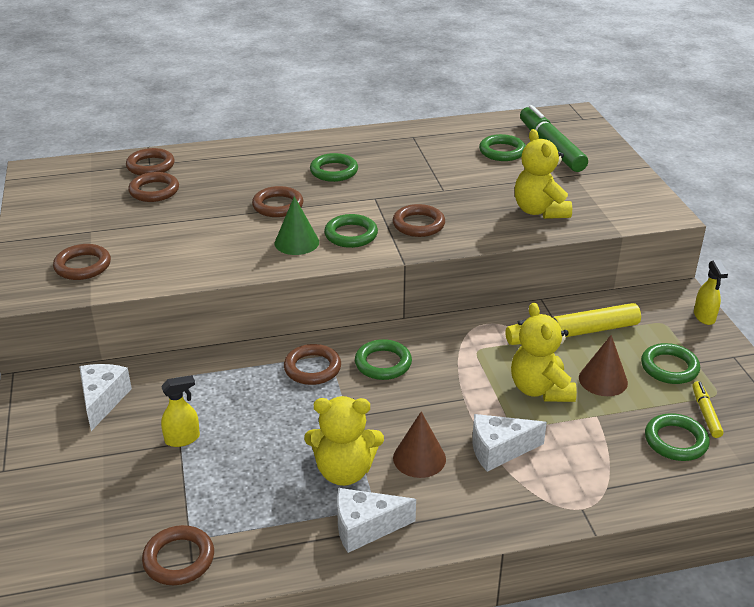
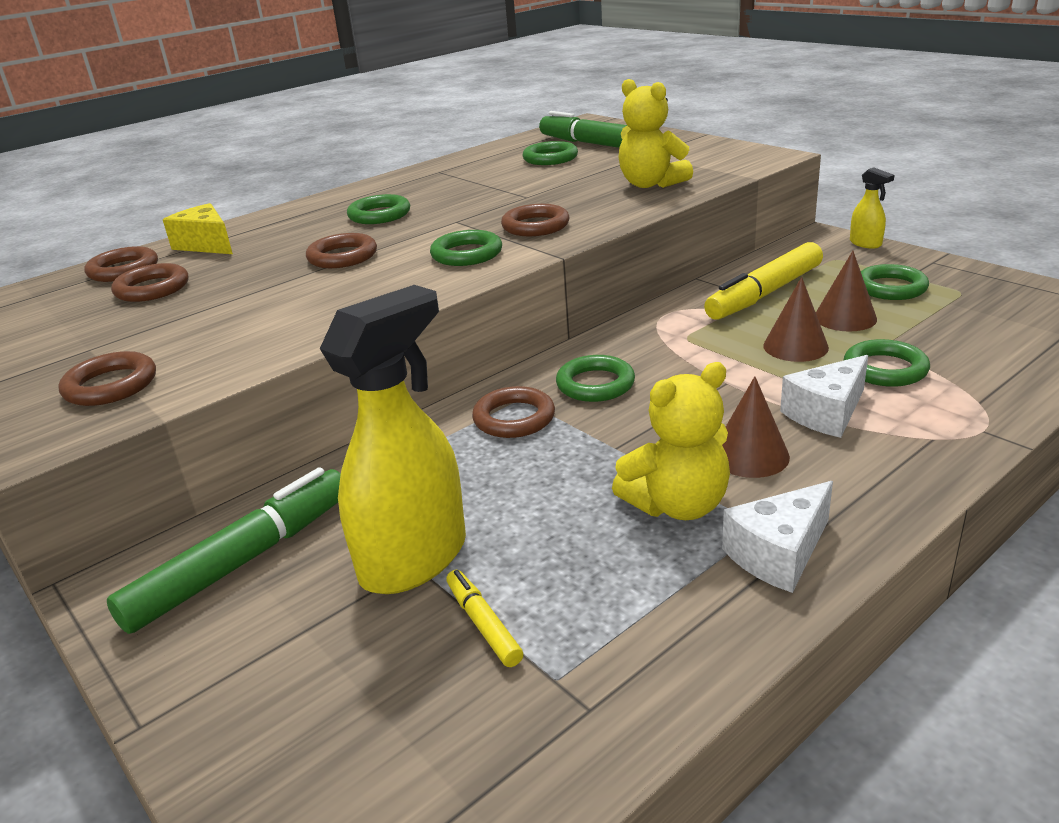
camera: 25 degrees left, 5 degrees down
(103, 400) = (243, 561): white cheese -> green marker
(179, 559) = (566, 715): brown ring -> none
(183, 439) = (415, 558): yellow spray bottle -> yellow spray bottle, size x2.20
(211, 160) = (206, 245): none -> yellow cheese
(296, 242) = (406, 278): green cone -> none
(540, 389) = (795, 346): yellow teddy bear -> brown cone
(675, 441) = (982, 339): green ring -> green ring (885, 369)
(705, 413) = (975, 309): yellow marker -> yellow marker (483, 624)

